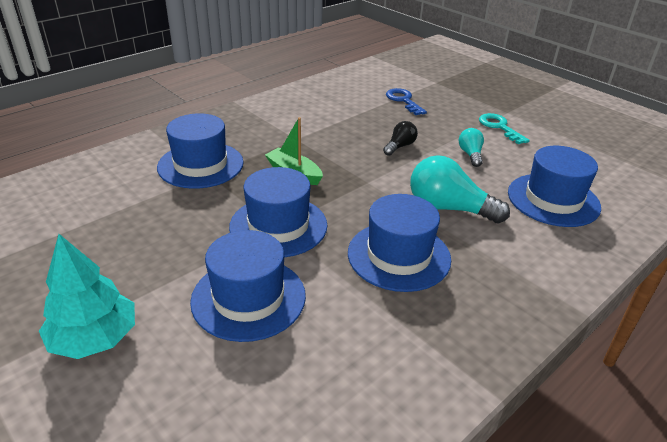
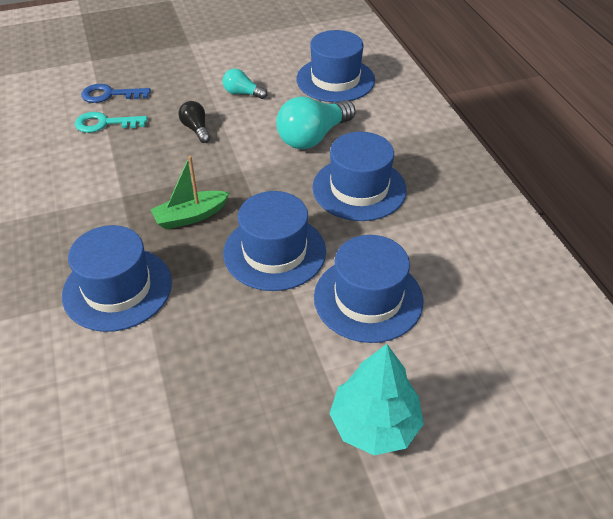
camera: 65 degrees left, 10 degrees up
(499, 127) = (211, 59): turquoise key -> turquoise key (104, 123)

